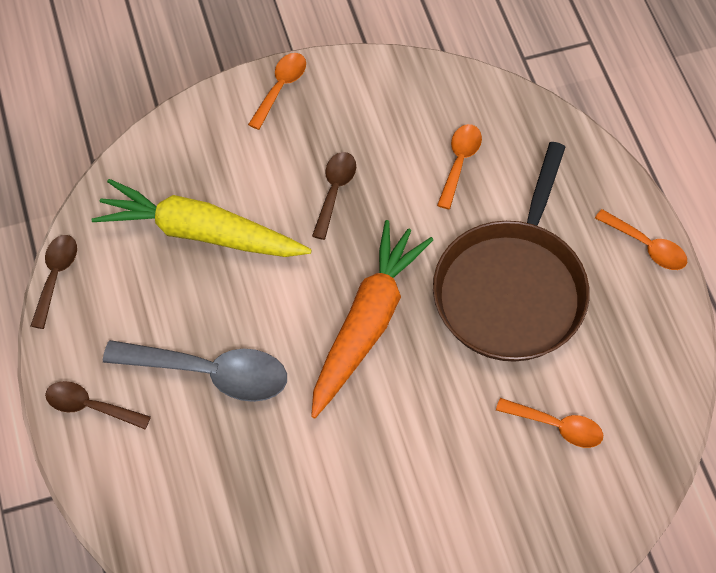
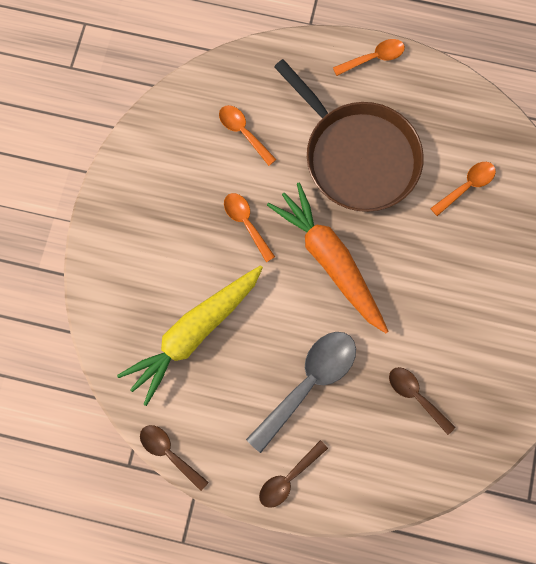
camera: 60 degrees left, 15 degrees up
(280, 87) = (108, 215): orange spoon -> orange spoon (246, 223)
(334, 191) = (216, 225): brown spoon -> brown spoon (415, 396)

